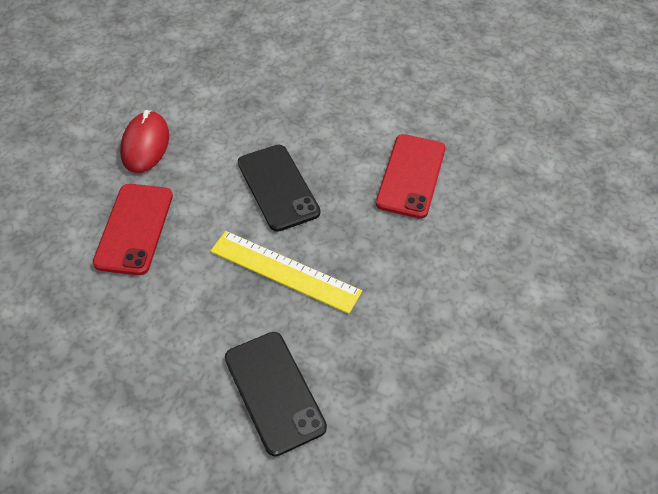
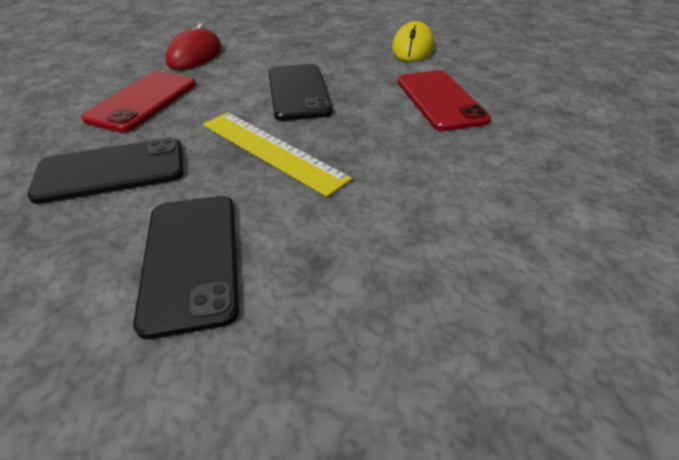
camera: 15 degrees right, 10 degrees down
(162, 322) = (111, 171): none -> black phone
(367, 92) = (412, 48): none -> yellow mouse
(411, 176) = (440, 100): red phone -> red phone turned 45 degrees counterclockwise

